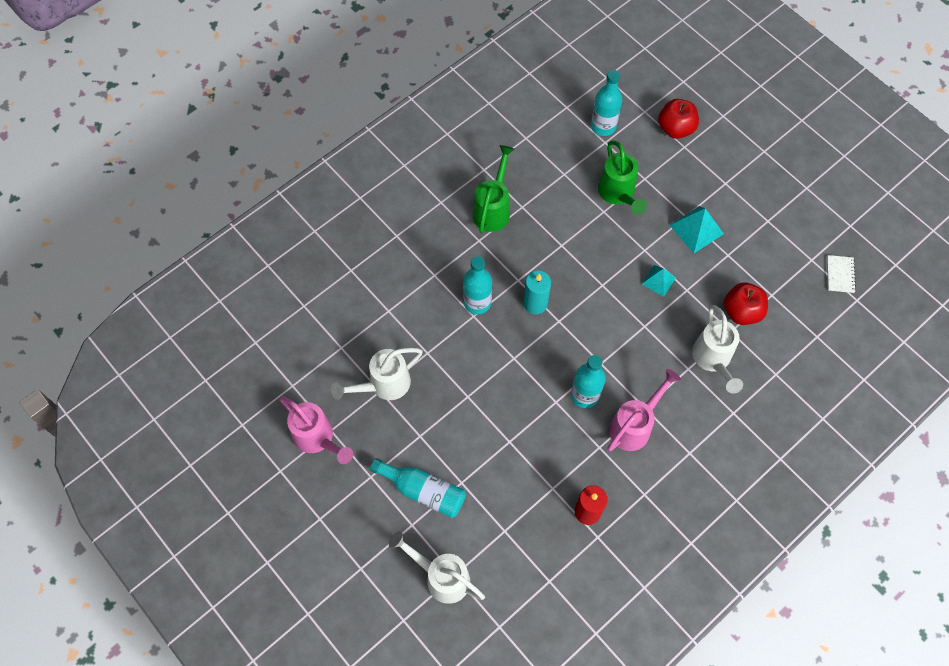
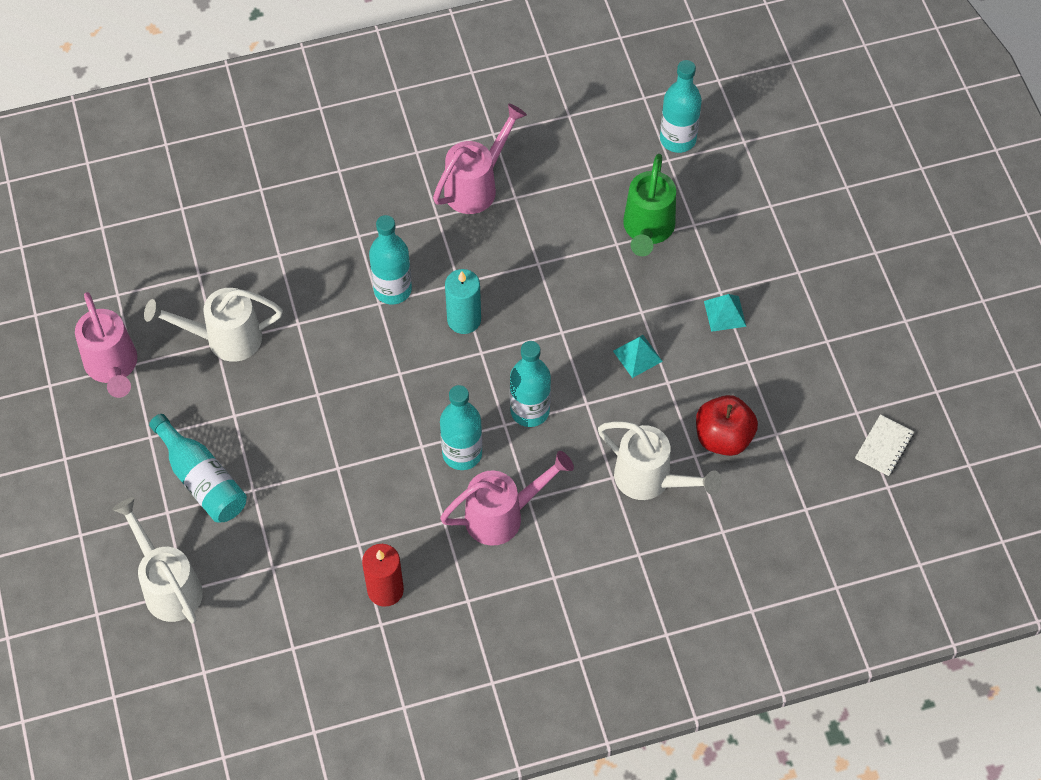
camera: 25 degrees right, 5 degrees down
(493, 209) = (476, 186): green watering can -> pink watering can
(612, 347) = (530, 411): none -> turquoise bottle
(675, 128) = (772, 178): red apple -> none
(696, 229) = (725, 313): turquoise pyramid -> turquoise pyramid, size x0.64
(713, 360) = (650, 480): white watering can -> white watering can turned 75 degrees counterclockwise

